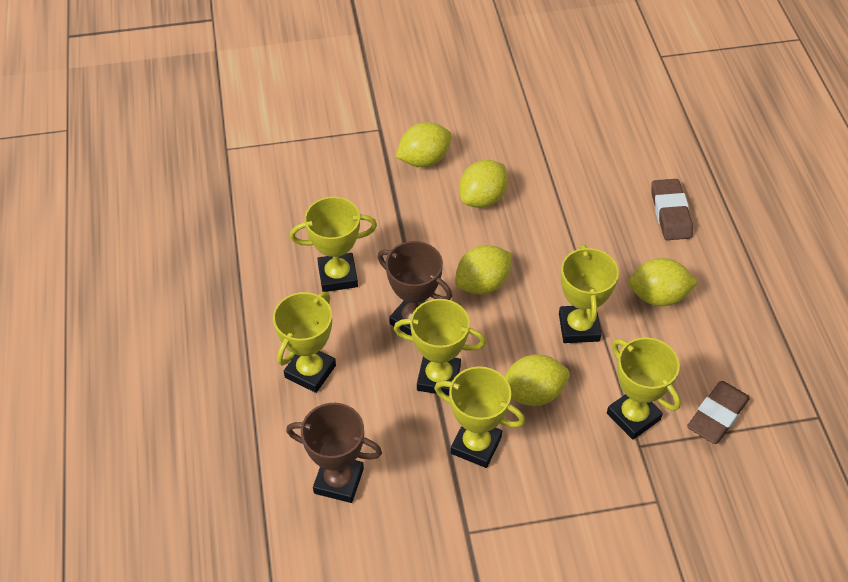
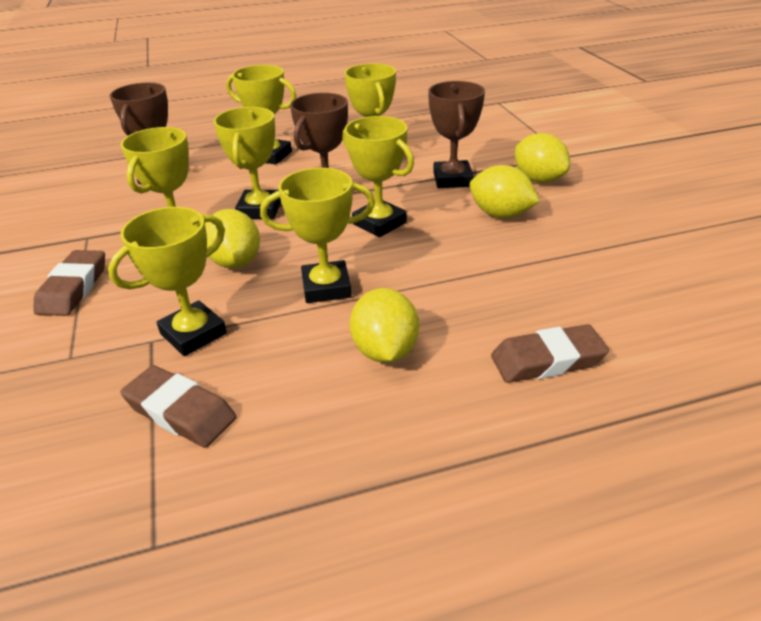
camera: 85 degrees right, 15 degrees down
(409, 220) = (452, 179): none -> brown trophy
(482, 284) = (379, 223): yellow lemon -> yellow trophy
(561, 522) = (73, 288): none -> brown eraser

